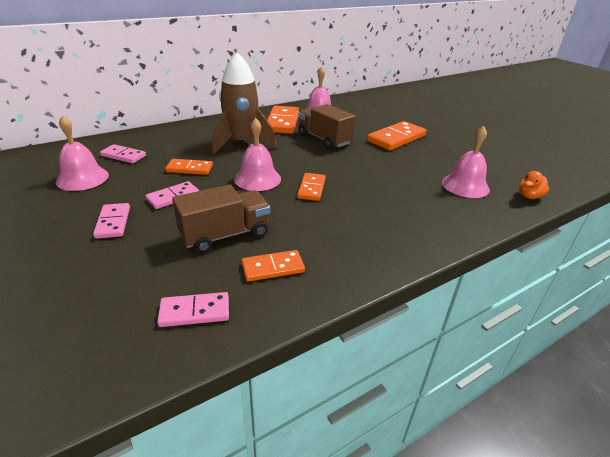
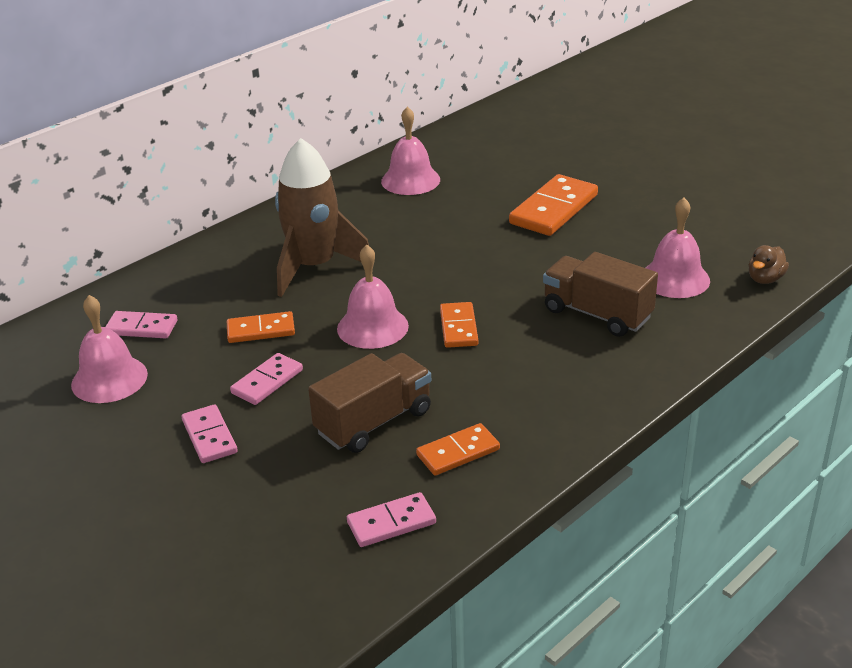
camera: 10 degrees left, 0 degrees up
(282, 122) = (359, 211): orange domino -> none
(324, 139) = (441, 233): brown truck -> brown truck (597, 314)
(529, 196) = (765, 279): orange duck -> brown duck

